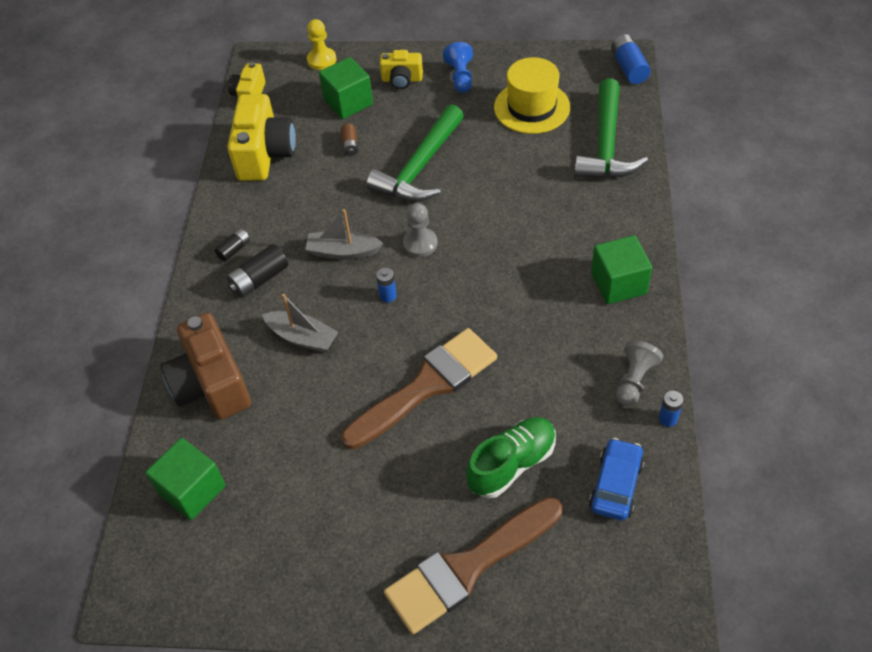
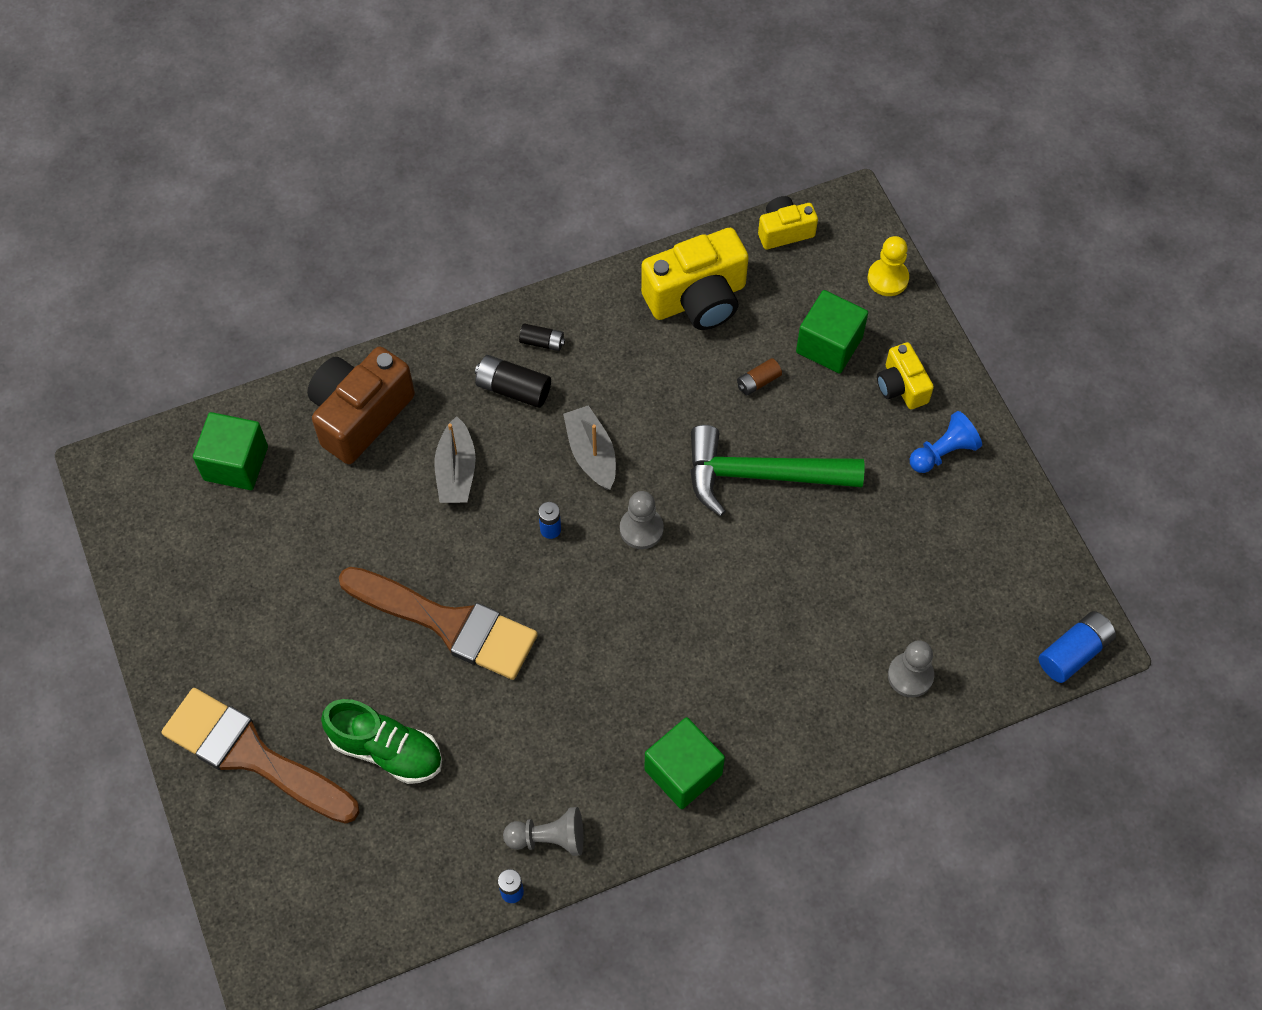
camera: 60 degrees right, 10 degrees up
(531, 107) = (932, 560): yellow hat -> none
(606, 144) = (910, 675): green hammer -> grey pawn
(616, 485) = (404, 865): blue car -> none

